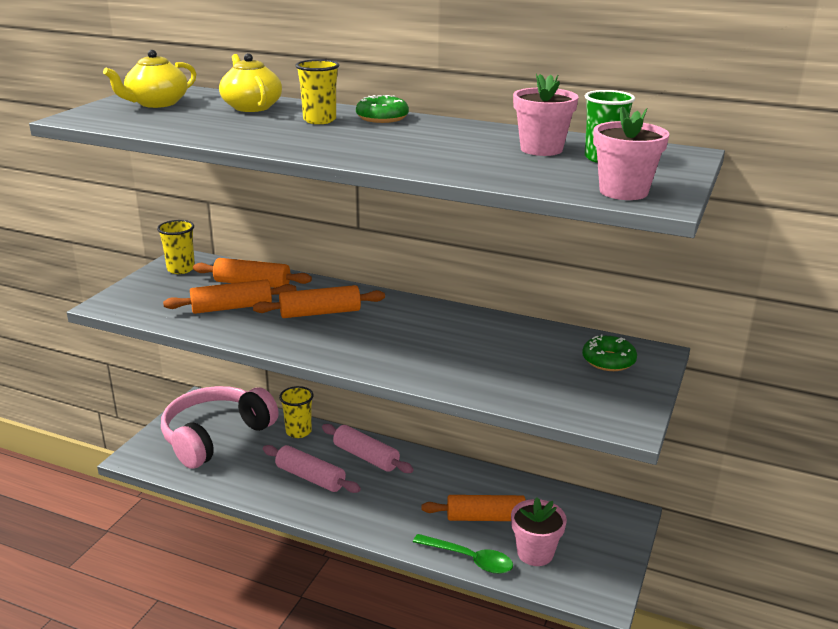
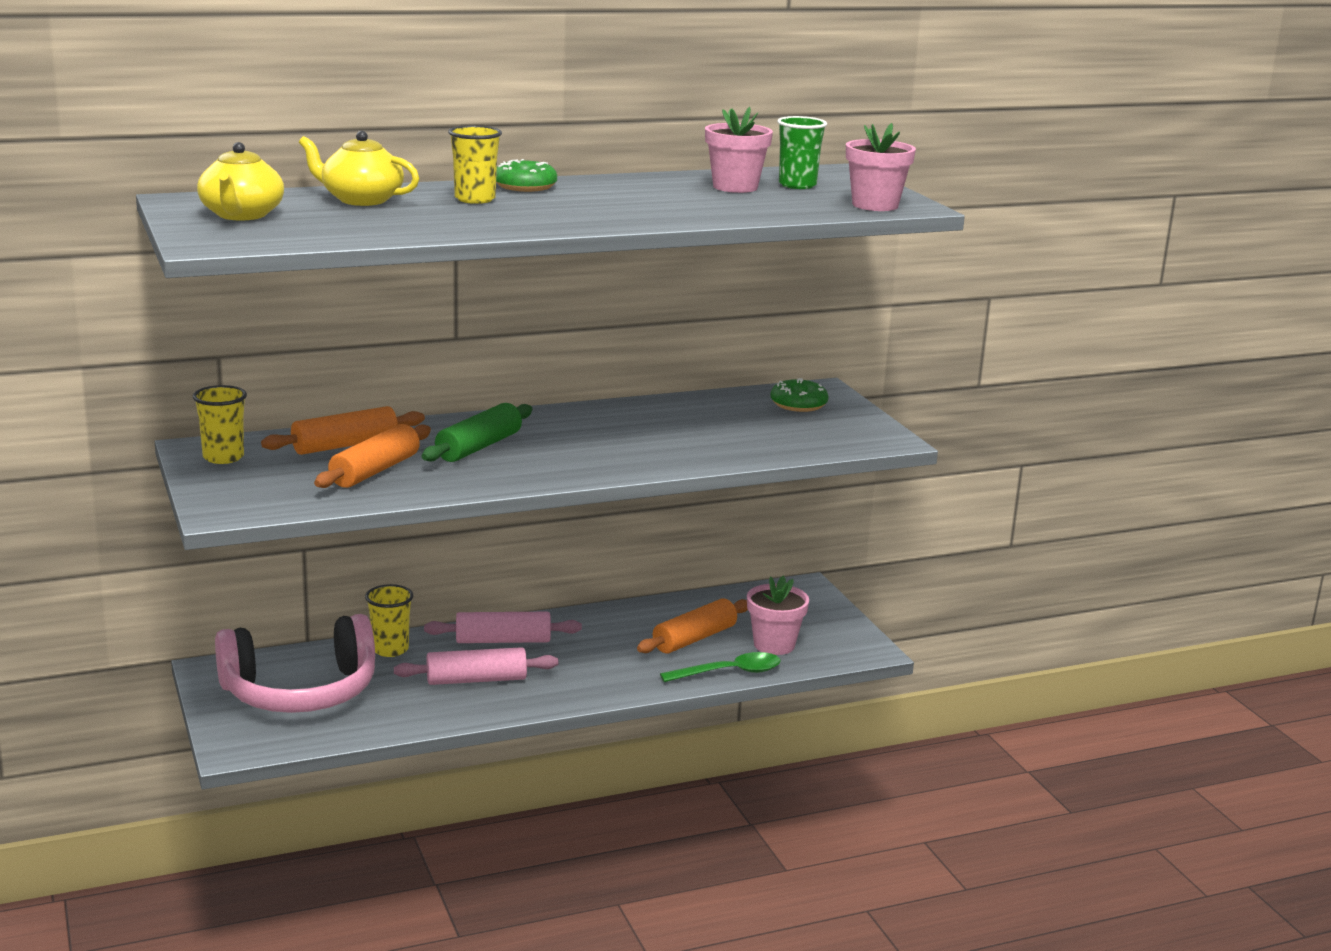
camera: 45 degrees left, 5 degrees down
(216, 436) = (300, 691): pink headphones -> pink headphones turned 105 degrees counterclockwise
(320, 313) = (478, 447): orange rolling pin -> green rolling pin

